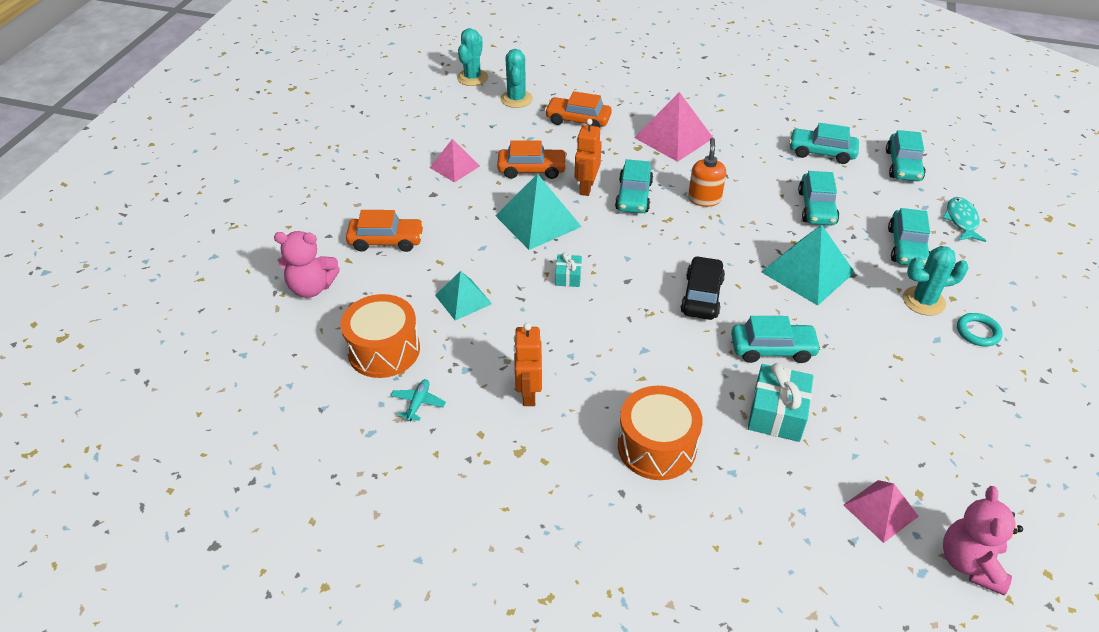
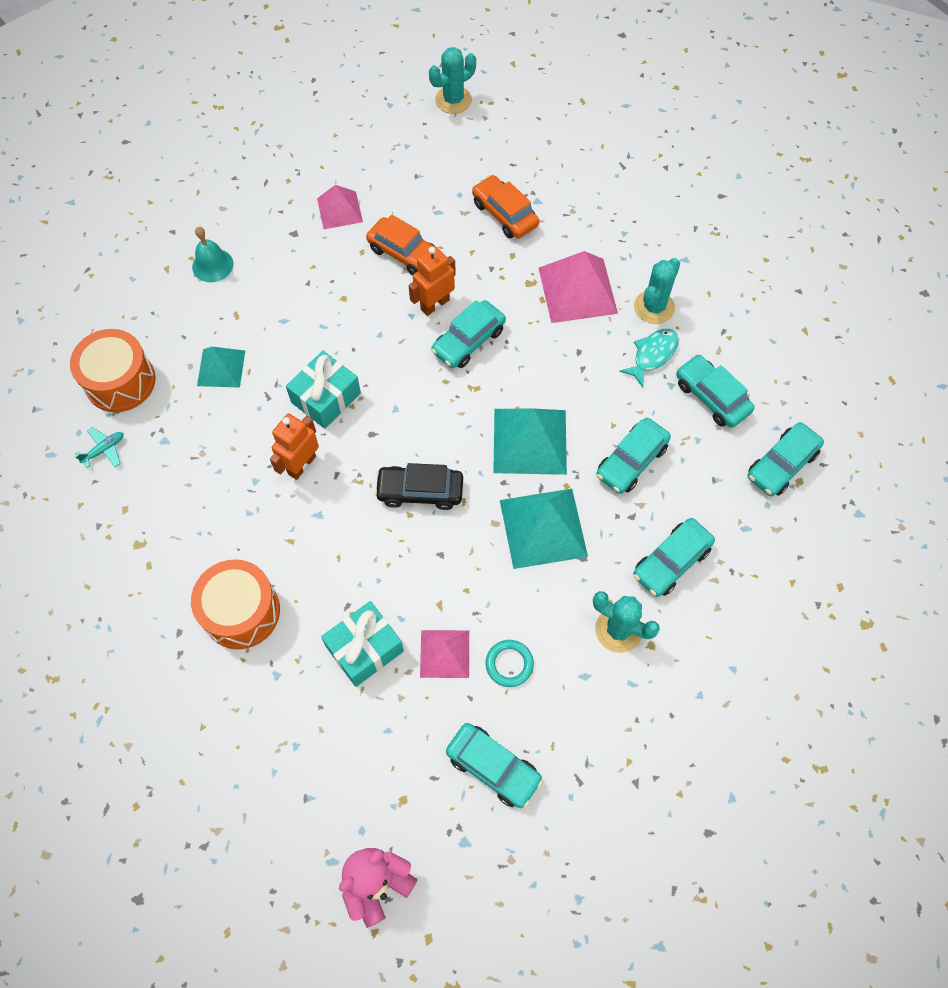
camera: 35 degrees right, 20 degrees up
(312, 287) = (117, 282): pink teddy bear -> none
(386, 241) = (212, 265): orange car -> turquoise bell
(516, 99) = (470, 153): turquoise cactus -> turquoise cactus (654, 307)
(528, 393) = (191, 495): orange robot -> orange robot (301, 465)
(538, 221) = (356, 319): turquoise pyramid -> turquoise pyramid (529, 441)
(568, 277) = (326, 398): turquoise gift -> turquoise gift, size x1.82
(701, 296) = (420, 491): black car -> black car turned 135 degrees counterclockwise
(704, 199) = (532, 384): orange soap dispenser -> none
(772, 349) = (426, 586): turquoise car -> turquoise car (493, 767)
(880, 510) = (355, 790): pink pyramid -> pink pyramid (444, 653)
(961, 220) = (765, 568): turquoise fish -> turquoise fish (652, 355)
(978, 332) = (632, 695): turquoise ring -> turquoise ring (509, 664)

